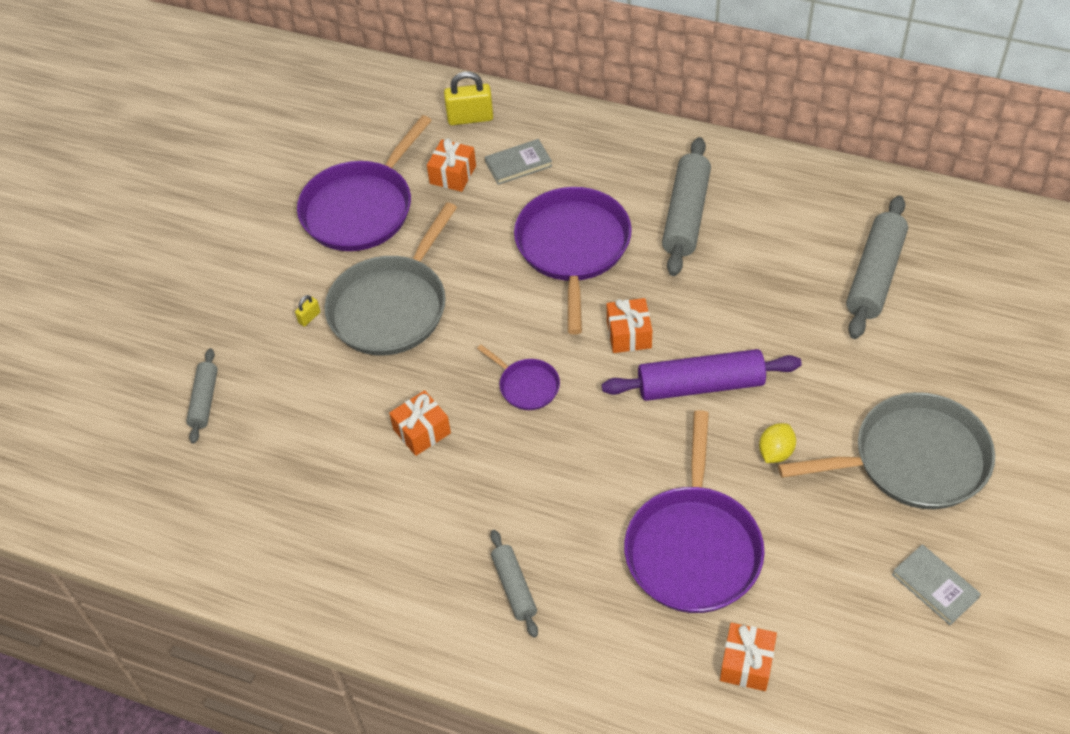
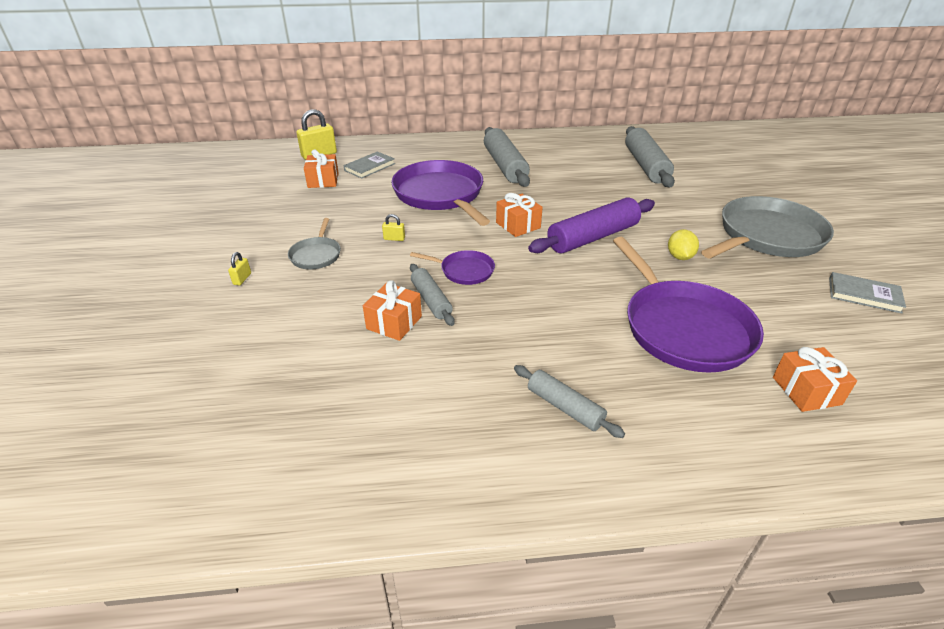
camera: 30 degrees left, 15 degrees down
(204, 400) = (152, 363): grey rolling pin -> grey rolling pin (431, 300)
(361, 208) = (257, 210): purple pan -> none
(392, 306) = (316, 255): grey pan -> grey pan, size x0.48
(481, 309) = (394, 239): none -> yellow padlock

